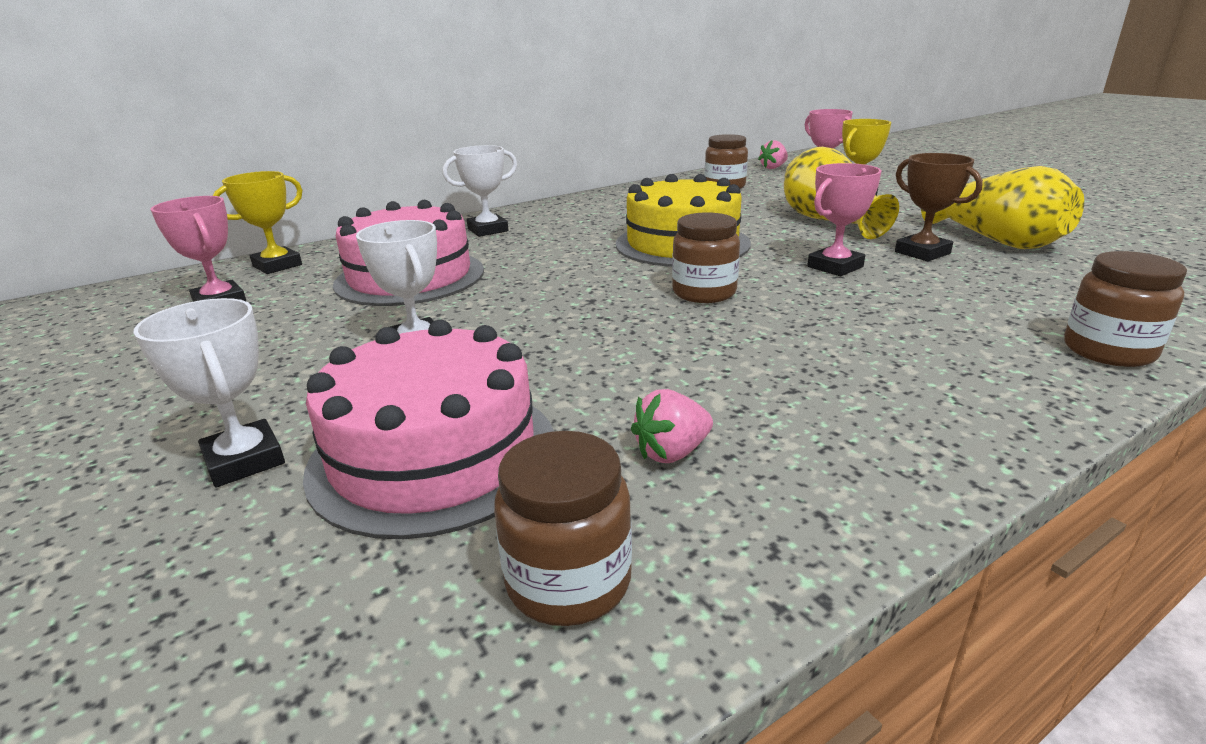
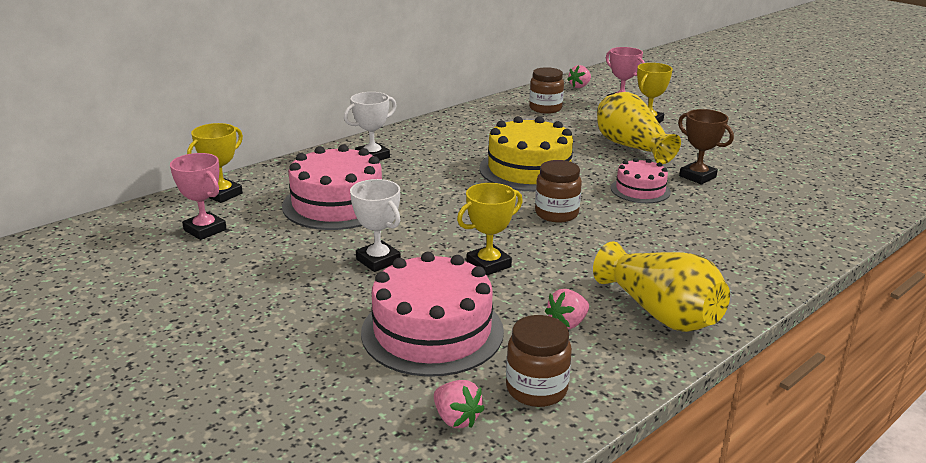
camera: 10 degrees left, 0 degrees up
(244, 460) = (320, 341): white trophy -> none
(377, 640) = (456, 419): none -> pink strawberry
(577, 355) = (489, 264): none -> yellow trophy
(835, 267) = (640, 190): pink trophy -> pink cake
(995, 240) = (746, 164): yellow vase -> yellow vase (660, 312)
(1108, 351) = (803, 251): brown jar -> none

